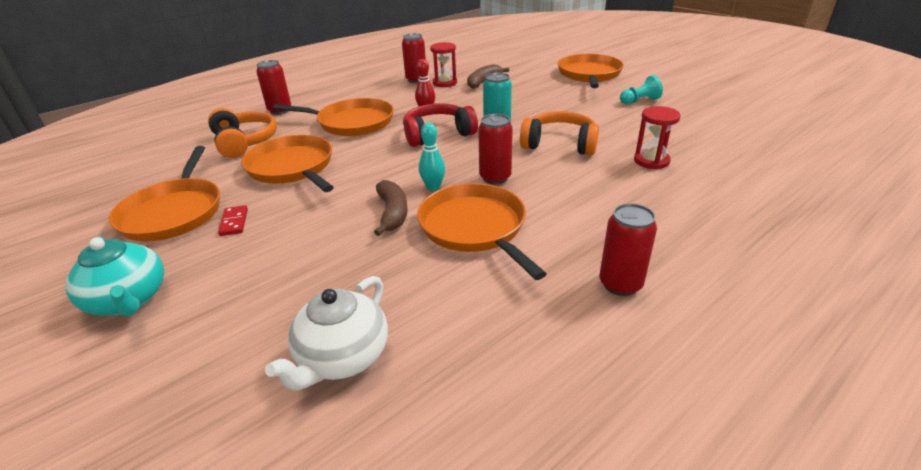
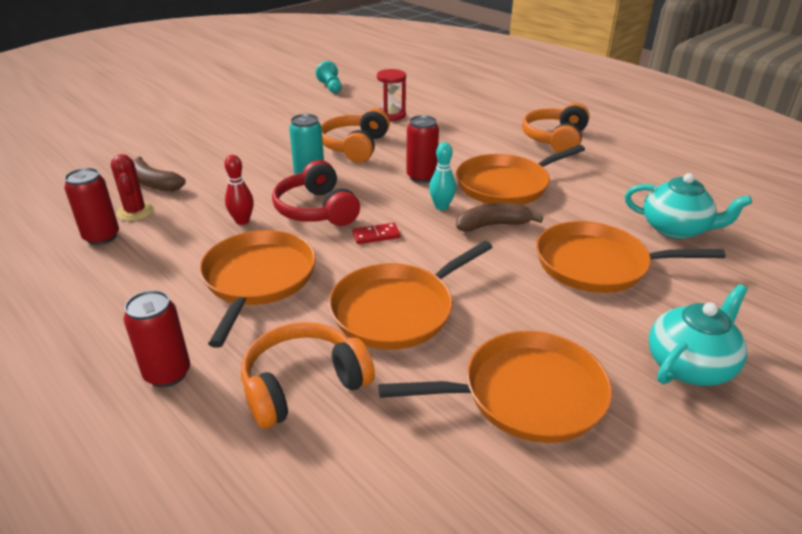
camera: 95 degrees left, 0 degrees up
(234, 222) = (534, 328): red domino -> red domino (376, 235)
(342, 357) = (675, 229): white teapot -> turquoise teapot
(445, 83) = (135, 212): red hourglass -> red cactus
(589, 74) = (173, 122): orange pan -> orange pan (597, 264)
(620, 284) = (555, 139): red can -> orange headphones
(639, 101) = (265, 107): turquoise pawn -> turquoise pawn (331, 87)

